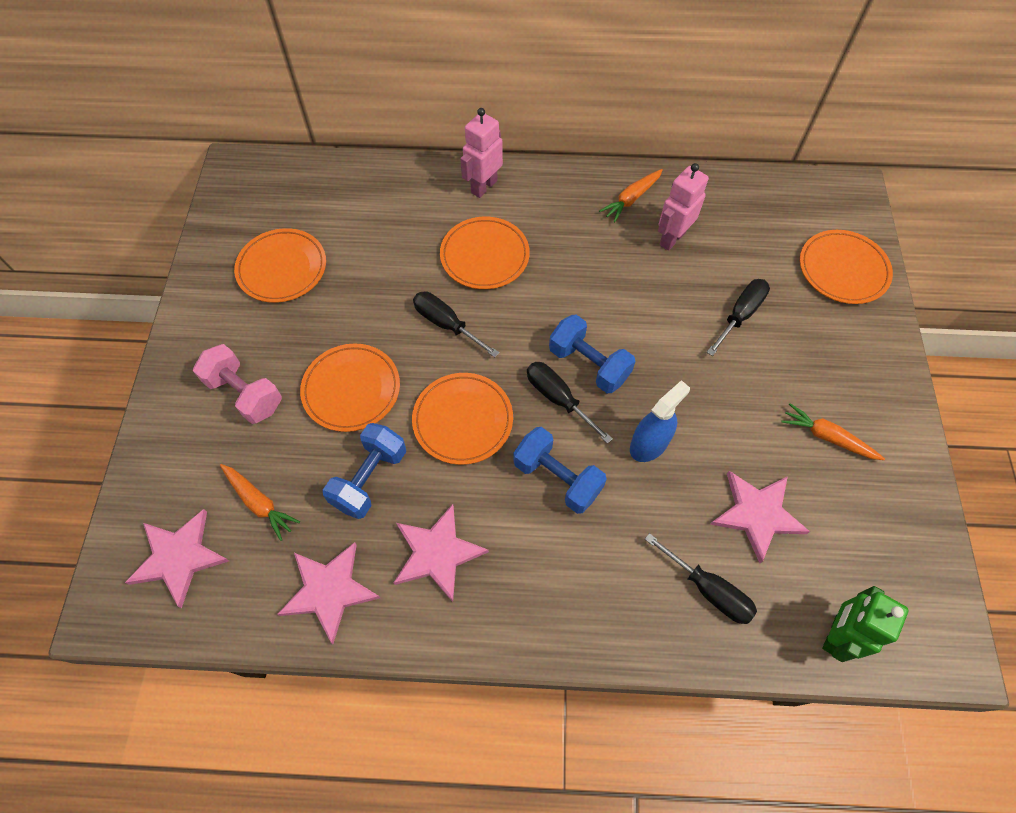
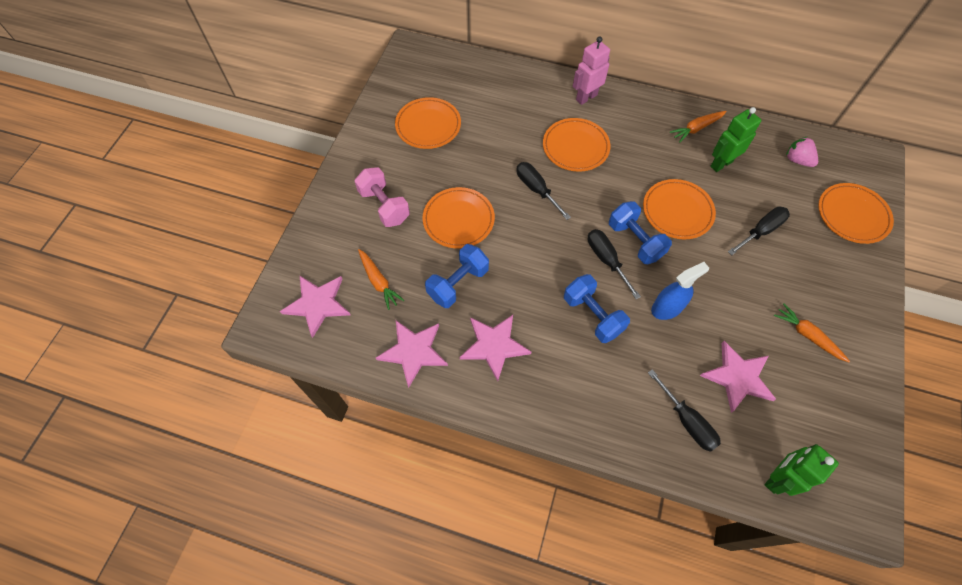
camera: 15 degrees right, 0 degrees up
(463, 420) = (533, 259): orange plate -> orange plate (677, 211)
(672, 238) = (721, 164): pink robot -> green robot
(762, 214) = (797, 160): none -> pink strawberry

